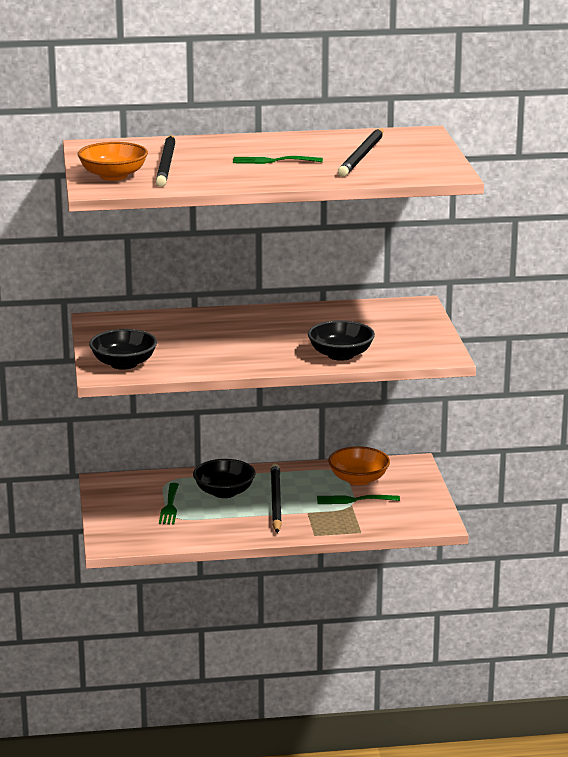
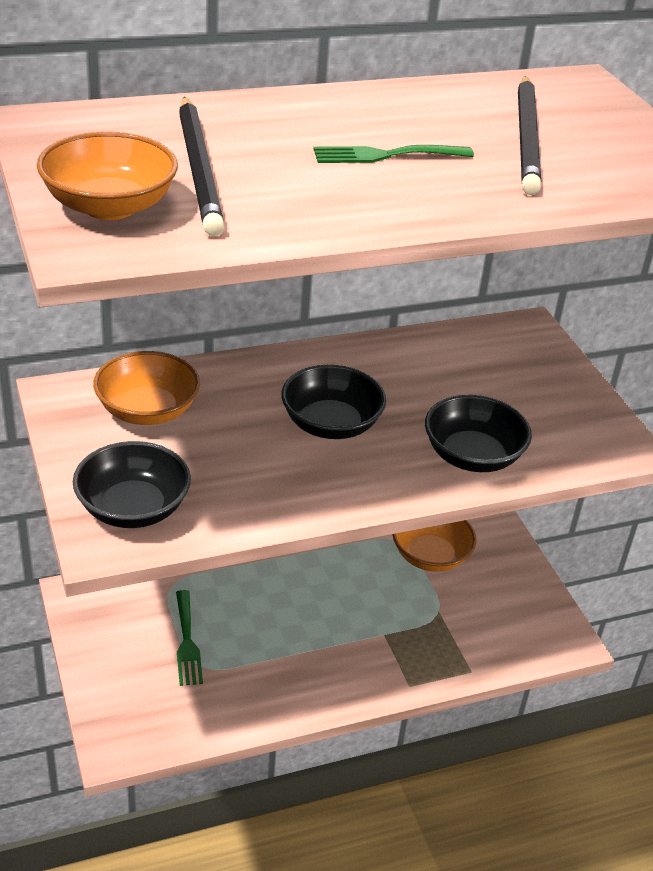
camera: 15 degrees left, 15 degrees up
(146, 328) = (147, 411): none -> orange bowl
(224, 492) = (257, 601): black bowl -> black bowl (331, 424)
(275, 501) = (333, 614): black pencil -> none
(353, 500) = (438, 600): green fork -> none

